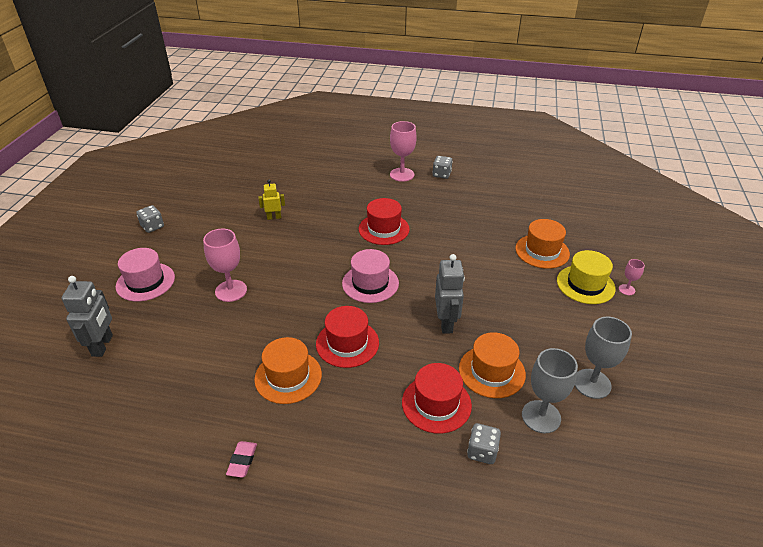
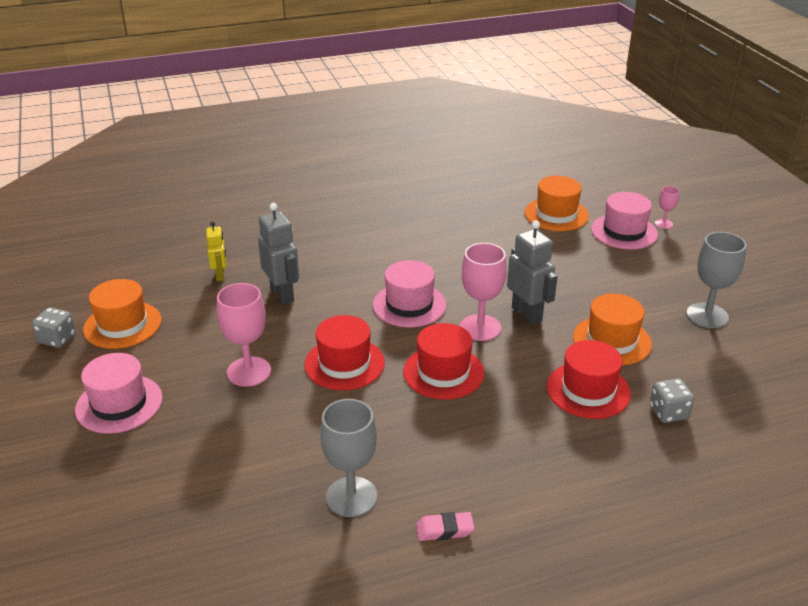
camera: 30 degrees left, 5 degrees down
(103, 345) = (138, 495): grey robot -> grey robot (282, 295)
(242, 461) = (444, 530): pink eraser -> pink eraser turned 75 degrees counterclockwise
(274, 217) = (220, 275): yellow robot -> yellow robot turned 120 degrees clockwise
(288, 376) = (411, 430): orange hat -> orange hat (122, 325)
(384, 229) = (369, 246): red hat -> red hat (344, 364)
(402, 174) = (334, 183): pink goblet -> pink goblet (480, 328)
(441, 174) = (380, 170): grey dice -> none
(541, 416) = (690, 361): grey goblet -> grey goblet (351, 497)
(585, 284) = (624, 232): yellow hat -> pink hat

